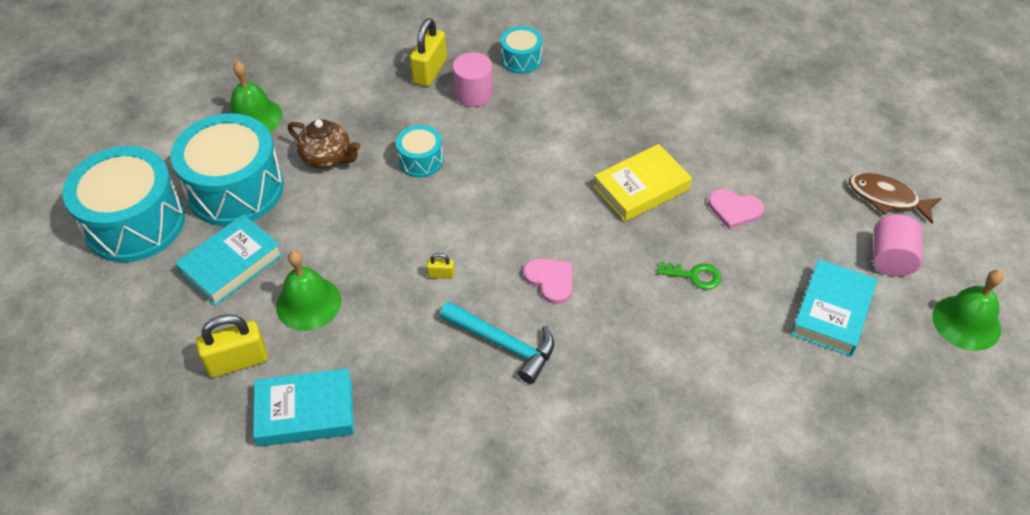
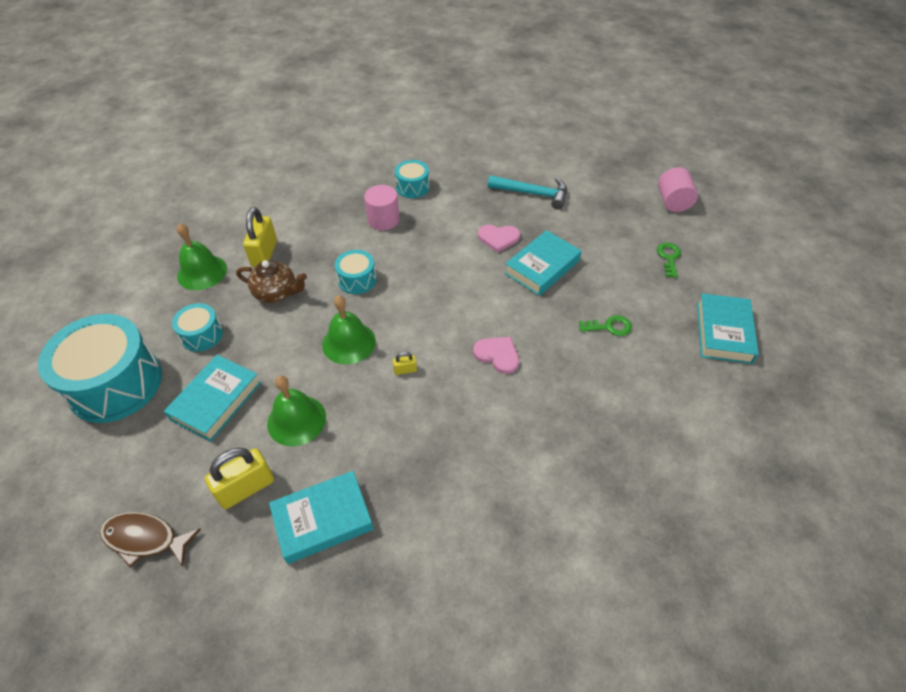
camera: 15 degrees left, 0 degrees up
(235, 189) = (202, 335): turquoise drum -> turquoise drum, size x0.48
(430, 71) = (342, 209): yellow padlock -> yellow padlock (264, 253)
(503, 344) = (477, 417): turquoise hammer -> turquoise hammer (532, 194)
(641, 188) = (542, 267): yellow book -> turquoise book
(734, 209) = (619, 269): pink heart -> pink heart (498, 238)
(803, 207) = (669, 257): none -> green key
(887, 198) = (725, 239): brown fish -> brown fish (145, 539)
(890, 259) = (748, 283): pink cylinder -> pink cylinder (673, 202)
(966, 322) = (822, 319): green bell -> green bell (348, 342)

